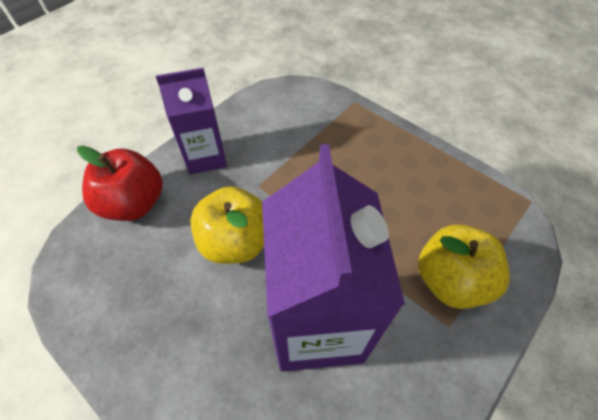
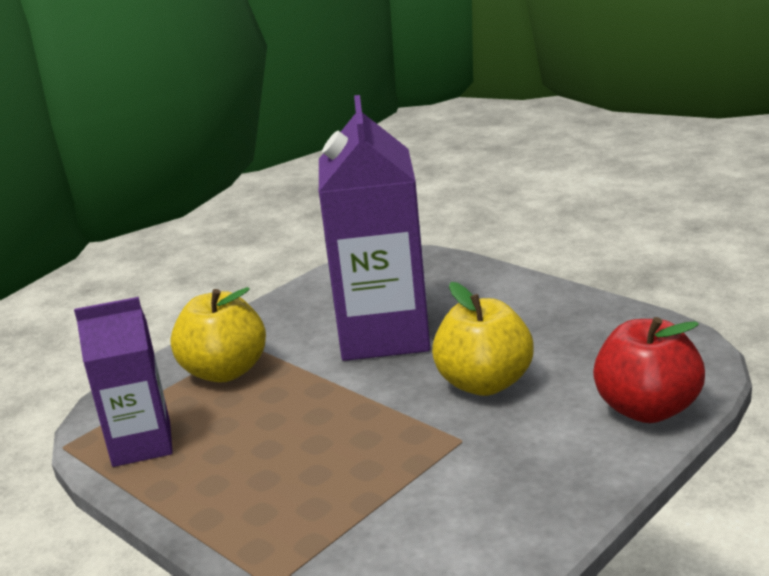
camera: 175 degrees left, 30 degrees down
(205, 157) = (561, 471): purple carton -> purple carton (142, 444)

